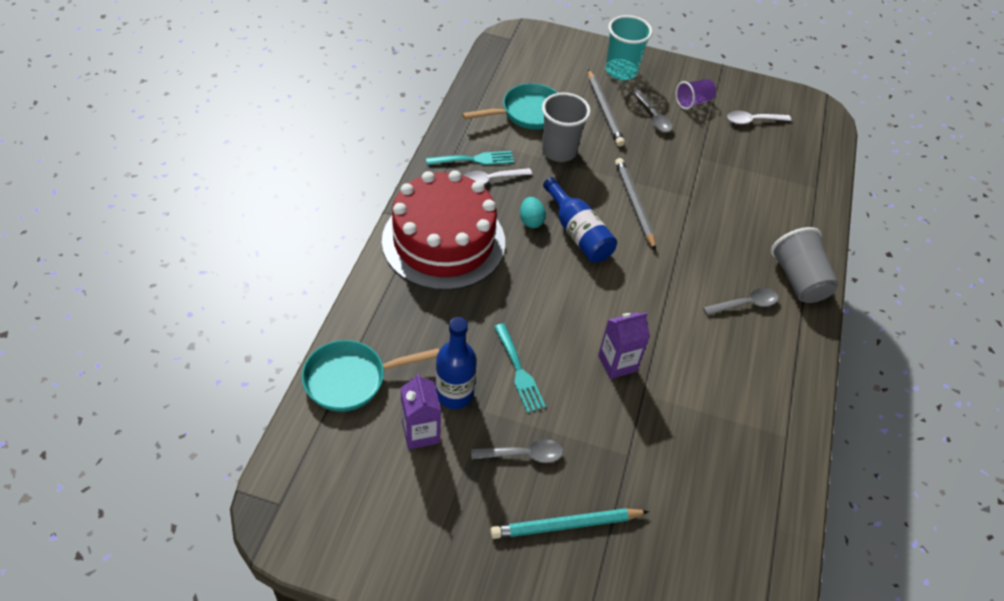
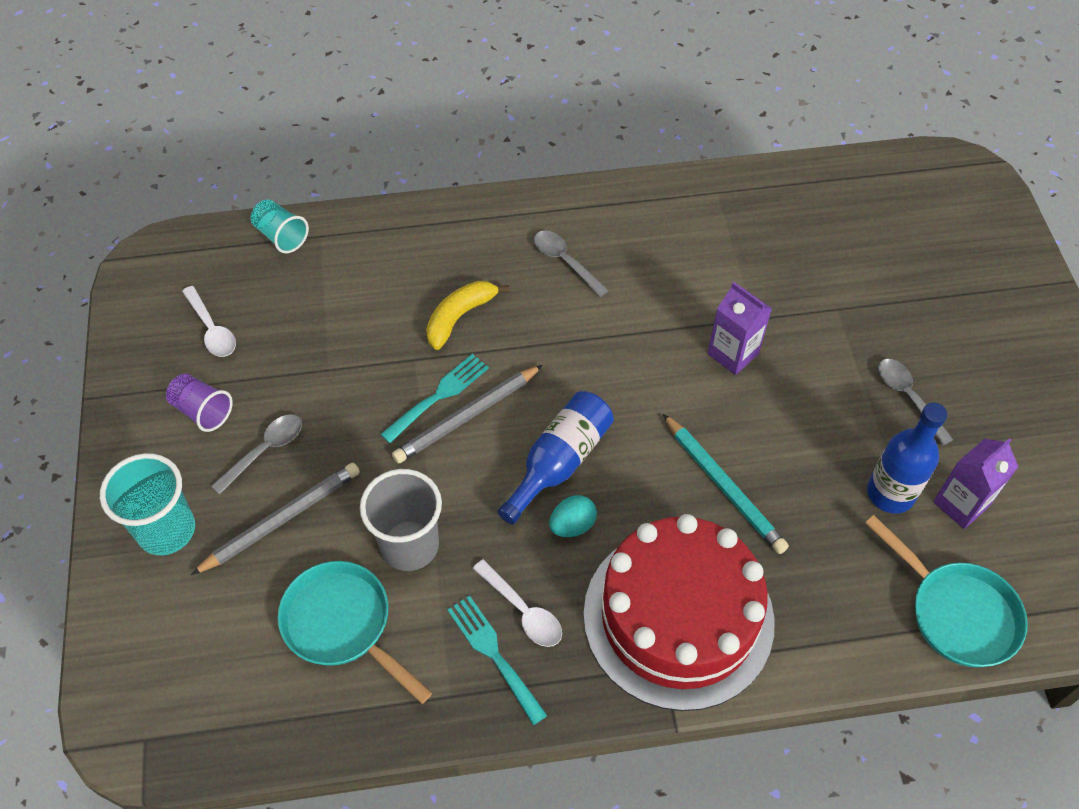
camera: 110 degrees left, 5 degrees up
(519, 371) = (813, 442): turquoise fork -> turquoise fork (439, 395)
(566, 525) = (950, 334): turquoise pencil -> turquoise pencil (724, 486)
(716, 229) = (459, 317): none -> yellow banana
(798, 280) = (495, 223): grey cup -> none
(822, 170) = (281, 236): none -> turquoise cup

